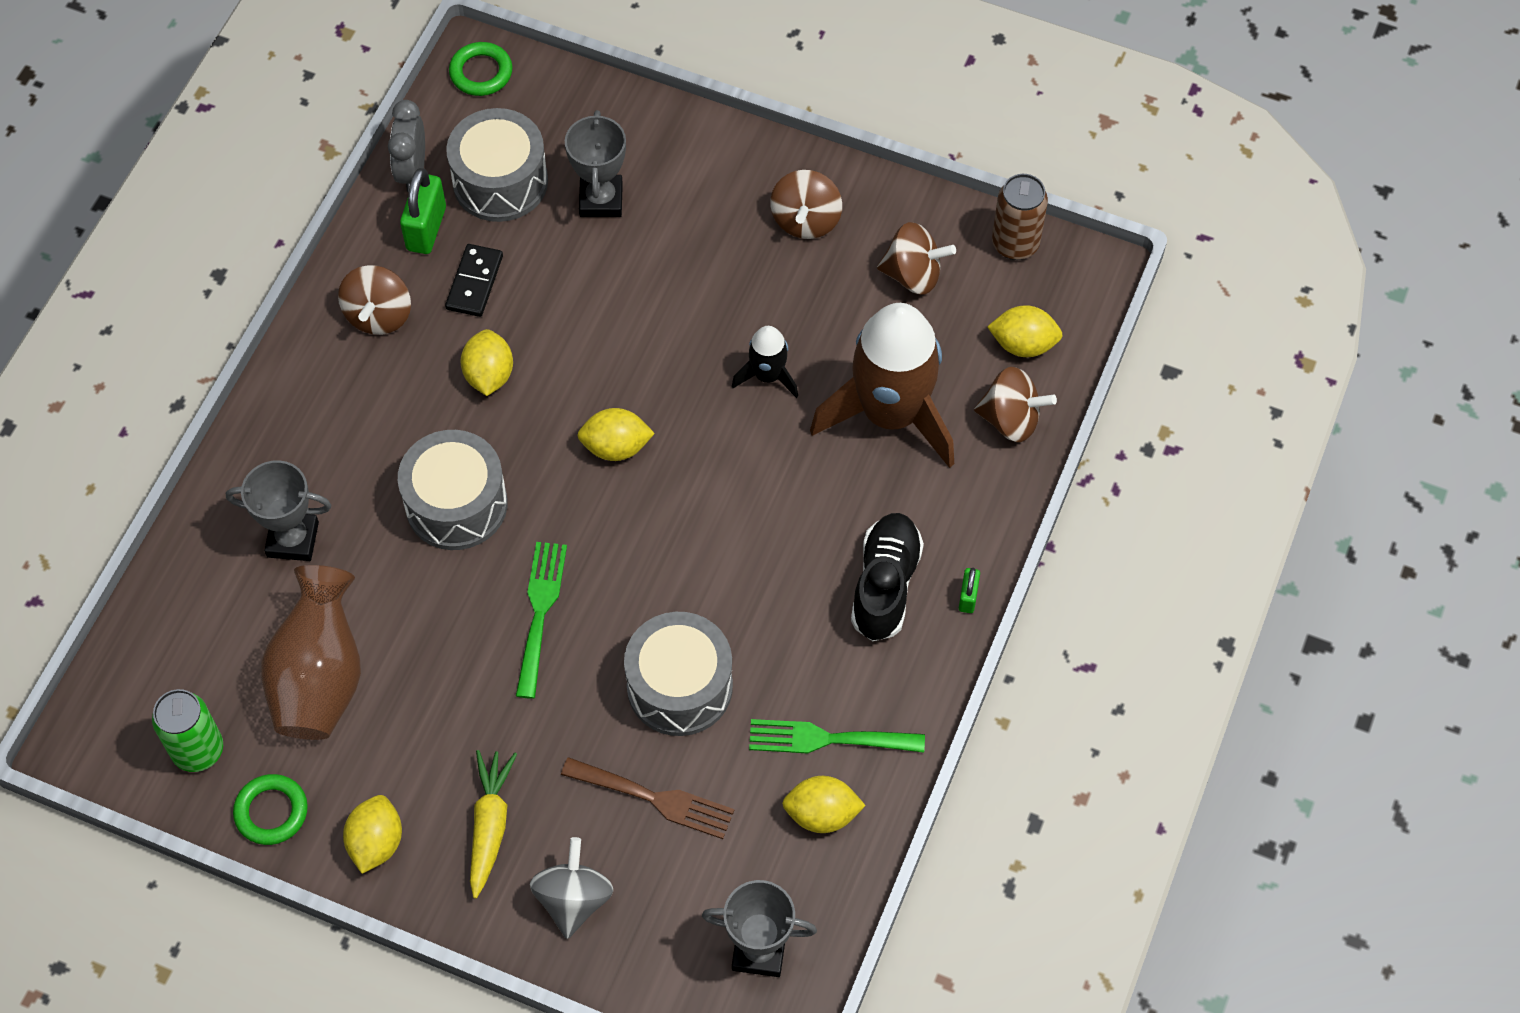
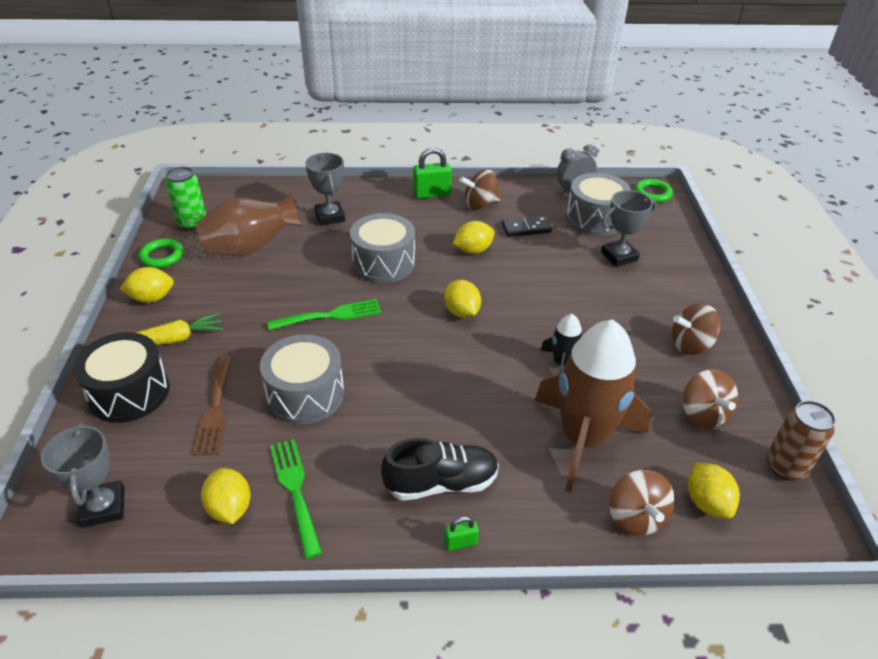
camera: 65 degrees right, 20 degrees down
(426, 228) = (544, 204): green padlock -> green padlock (432, 194)
(573, 899) = (129, 392): grey spinning top -> black drum

